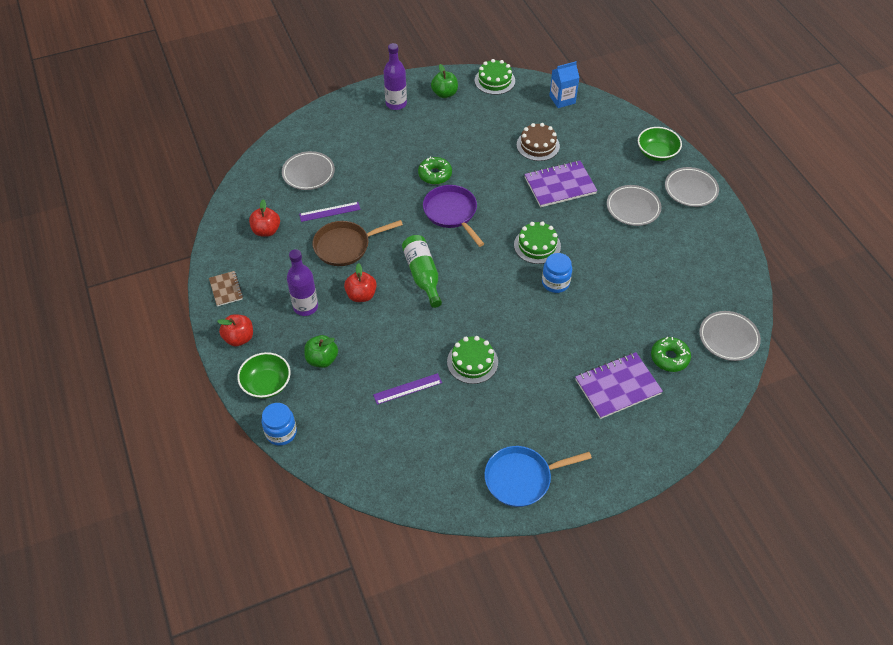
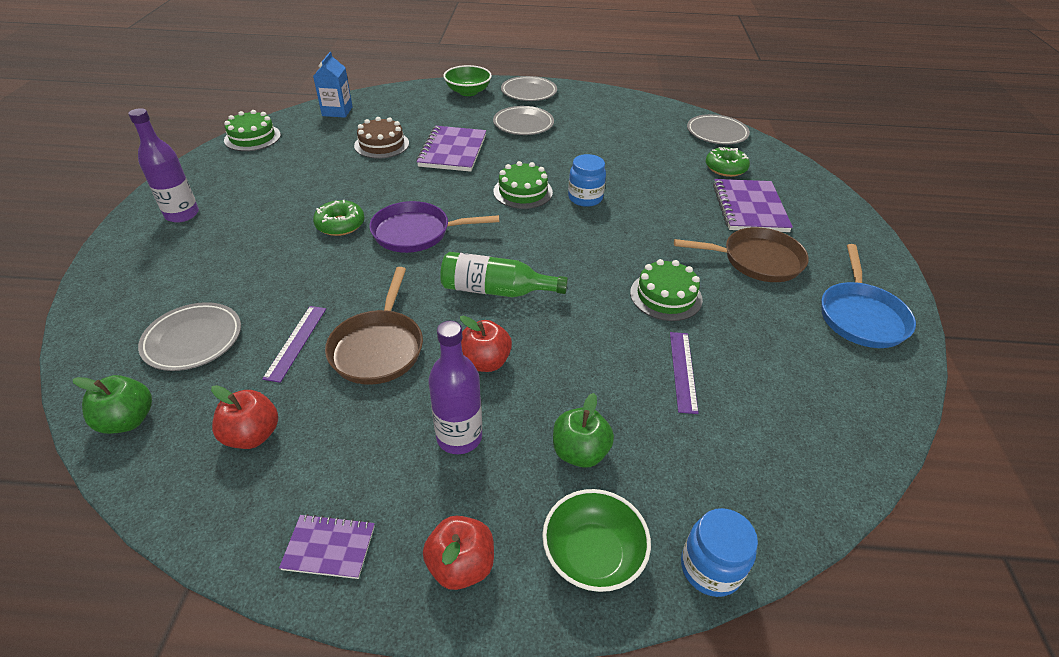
camera: 65 degrees left, 10 degrees down
(226, 289) = (329, 548): brown notebook -> purple notebook
(444, 93) = (221, 174): green apple -> green apple (128, 420)
(548, 405) = (757, 260): none -> brown pan

